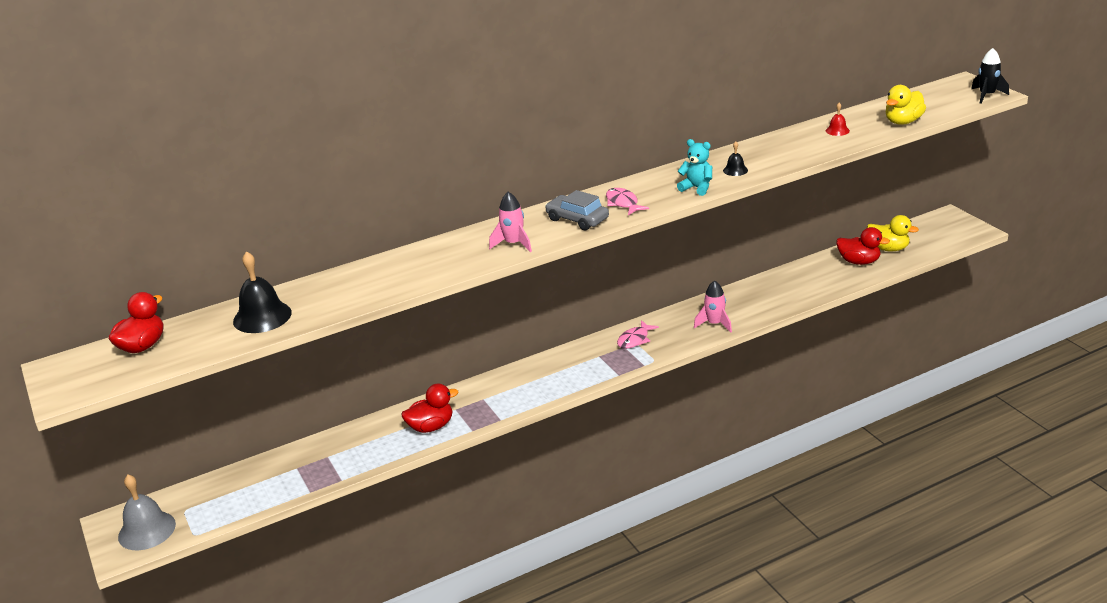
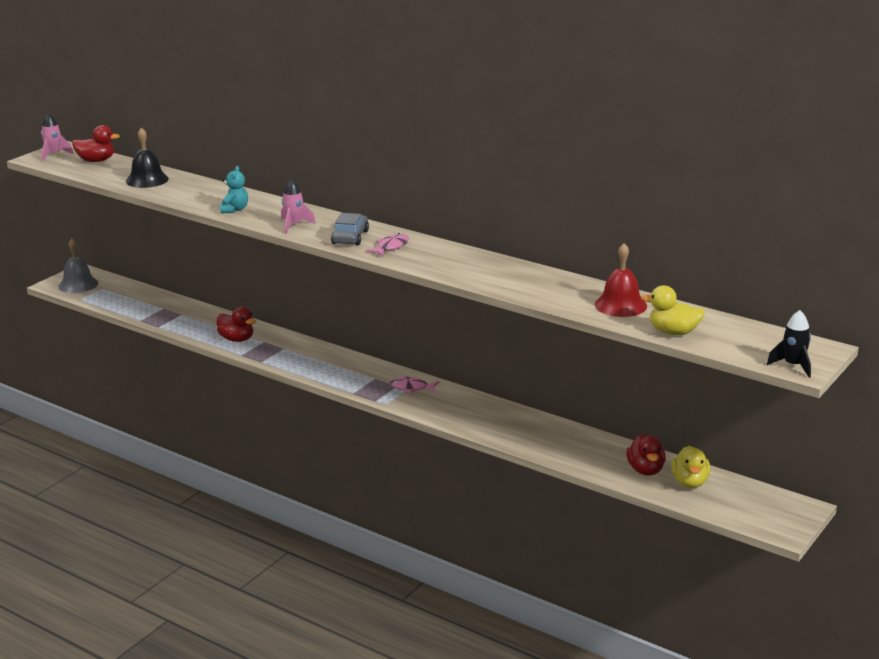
camera: 60 degrees right, 5 degrees down
(697, 188) = (442, 268): turquoise teddy bear -> turquoise teddy bear (234, 210)
(714, 324) = (465, 418): pink rocket -> pink rocket (54, 155)
(735, 170) = (490, 276): black bell -> none
(837, 130) = (620, 305): red bell -> red bell, size x2.02

